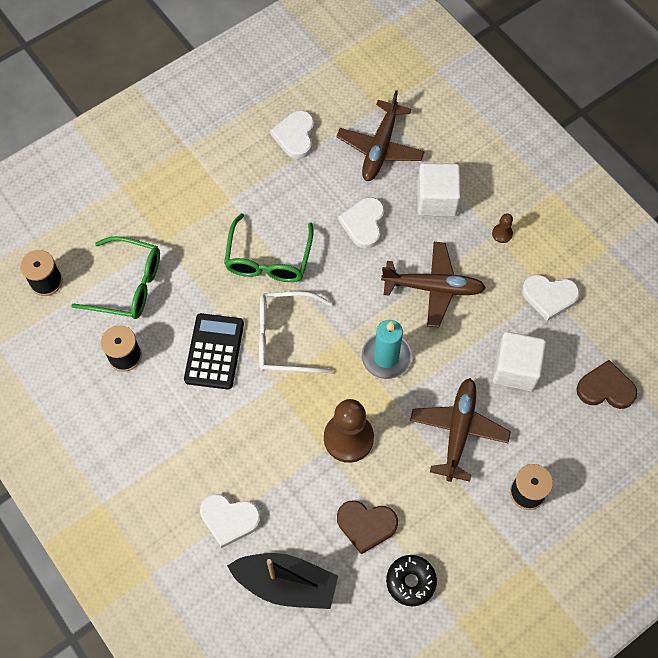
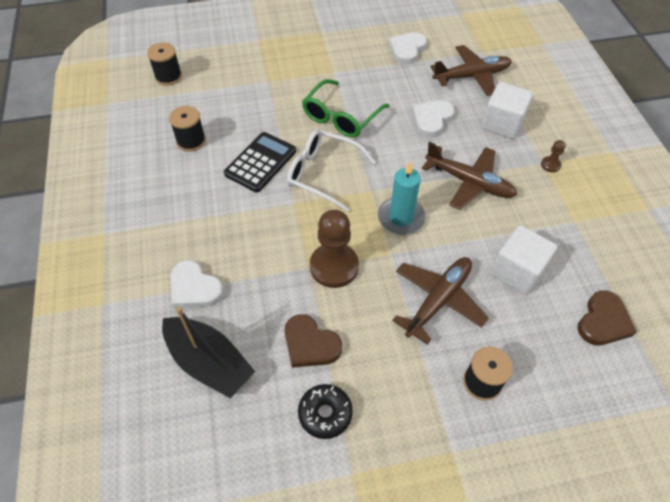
camera: 25 degrees right, 10 degrees down
(128, 285) = (224, 98): green glasses -> none
(380, 147) = (471, 76): brown plane -> brown plane turned 150 degrees counterclockwise
(549, 297) = (575, 226): white heart -> none
(605, 388) = (603, 321): brown heart -> brown heart turned 90 degrees clockwise

